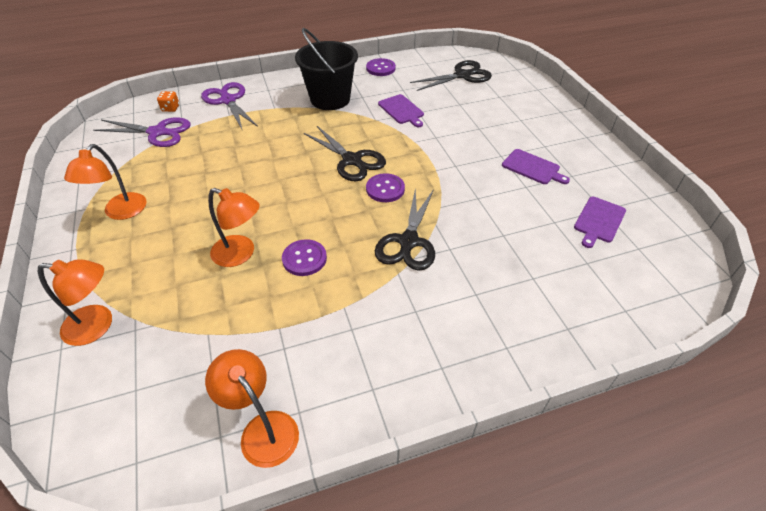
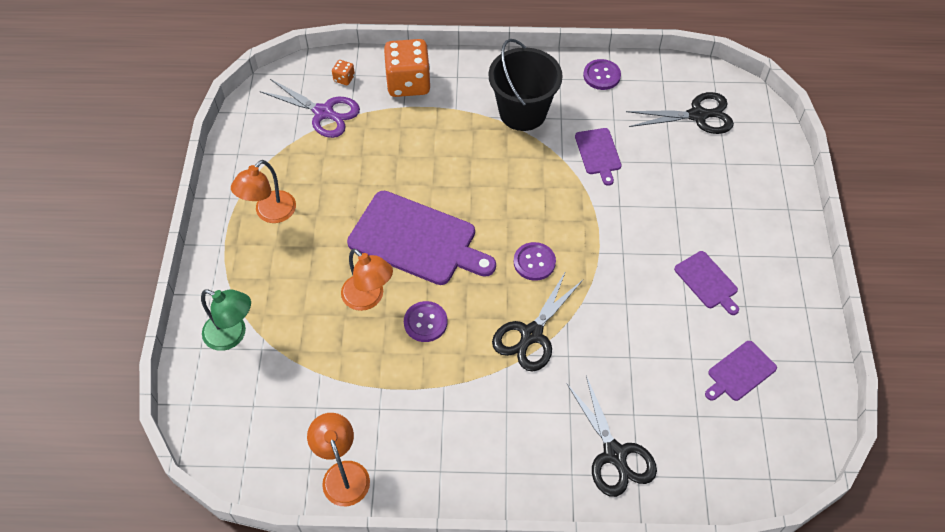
camera: 20 degrees right, 10 degrees up
(98, 325) = (232, 335): orange lamp -> green lamp
(228, 100) = (408, 83): purple scissors -> orange dice
(272, 198) = (417, 240): none -> purple cutting board
(352, 160) = (514, 212): black scissors -> black scissors (614, 454)

